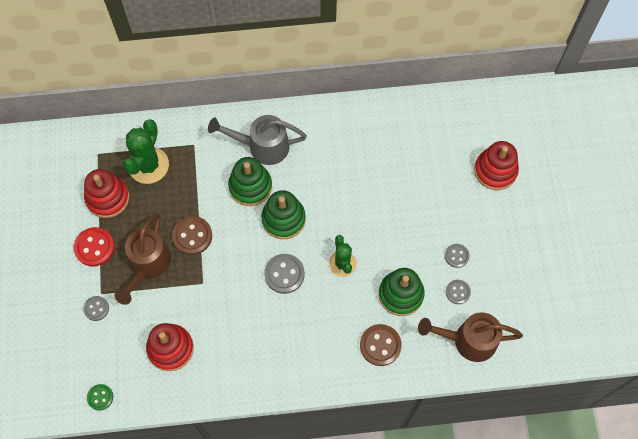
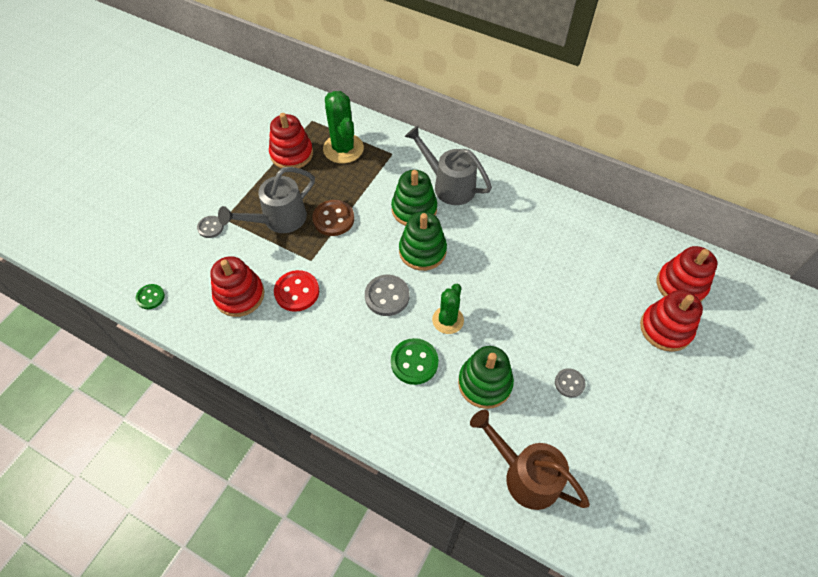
camera: 35 degrees right, 10 degrees down
(94, 247) = (250, 182): red button -> red button (297, 292)
(147, 265) = (278, 220): brown watering can -> grey watering can
(148, 165) = (343, 149): green cactus -> green cactus turned 75 degrees counterclockwise
(342, 312) = (414, 362): none -> green button
(380, 345) = (428, 418): brown button -> none
(457, 292) = (546, 419): grey button -> none
(486, 128) = (680, 285): none -> red stacking toy

